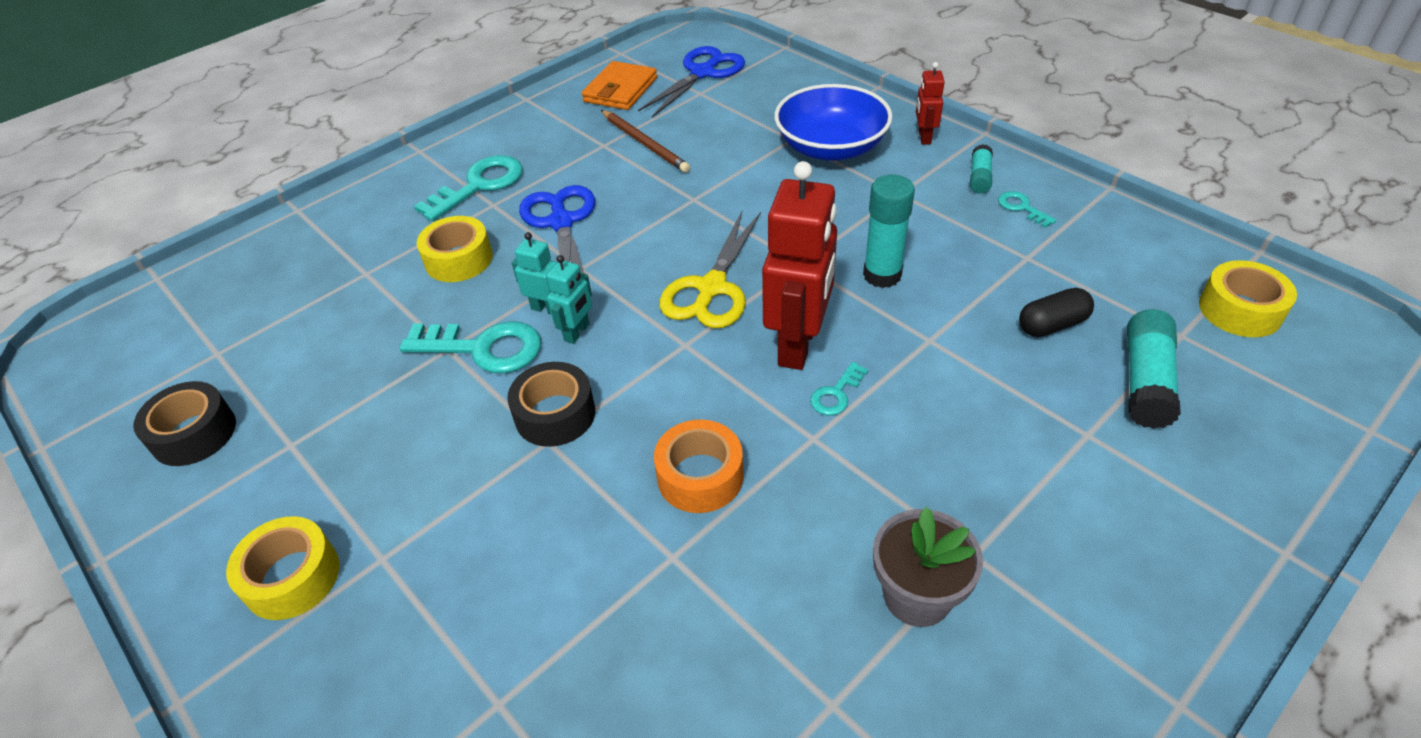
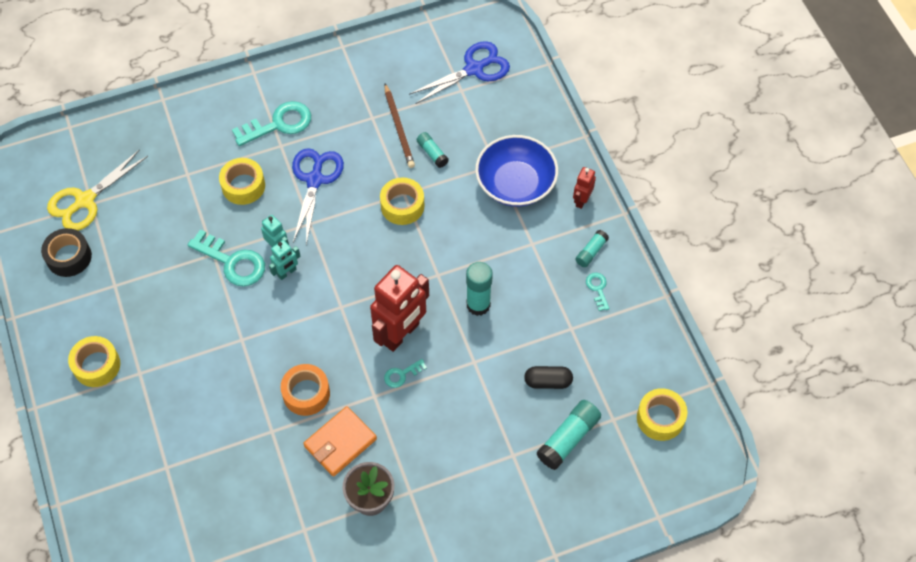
camera: 20 degrees right, 15 degrees up
(555, 414) = (252, 324): black tape -> none
(620, 90) = (409, 64): orange wallet -> orange wallet (340, 442)
(700, 210) = (402, 206): none -> yellow tape
(704, 152) = (432, 153): none -> turquoise glue stick
(711, 288) = (376, 272): yellow scissors -> yellow scissors (85, 200)

